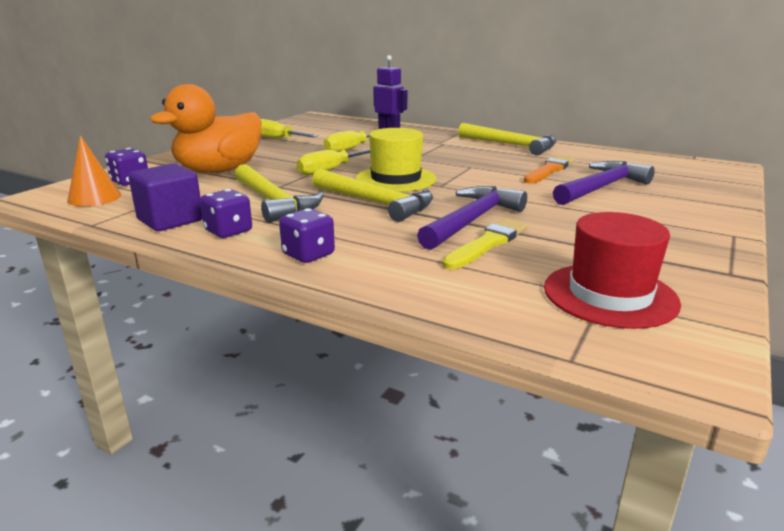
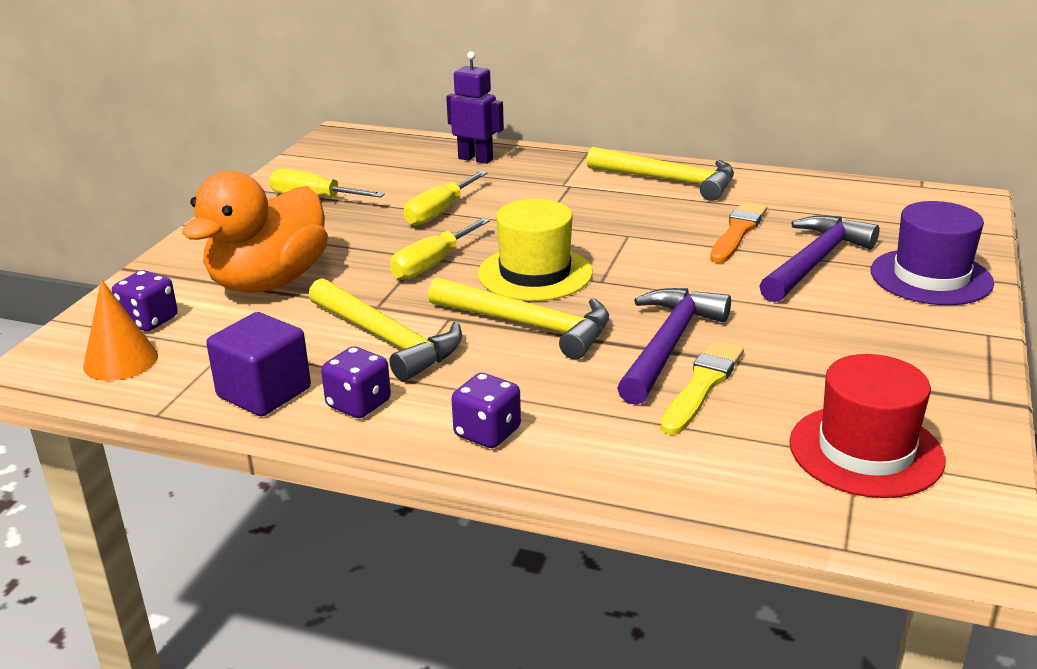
camera: 10 degrees left, 5 degrees up
(691, 201) = (931, 277): none -> purple hat

